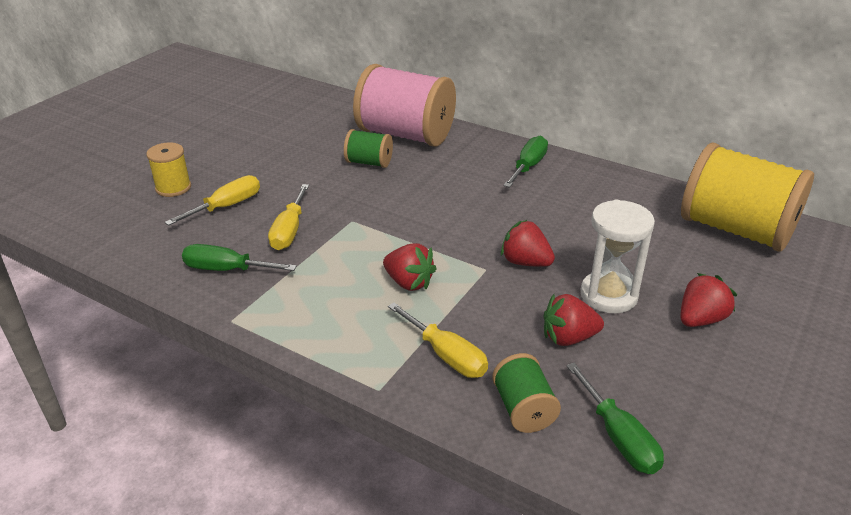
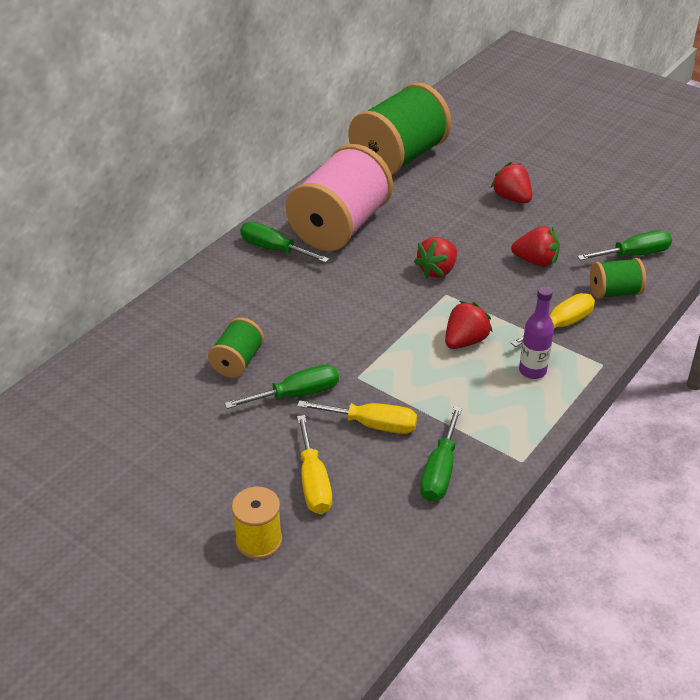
camera: 85 degrees left, 5 degrees up
(226, 206) = (313, 482): yellow screwdriver -> yellow screwdriver turned 150 degrees counterclockwise
(329, 192) = (297, 394): none -> green screwdriver
(364, 330) = (532, 371): none -> purple bottle
(405, 135) = (178, 330): pink spool -> pink spool (340, 227)
(568, 338) = (536, 261): red strawberry -> red strawberry turned 75 degrees counterclockwise
(608, 295) = (483, 234): white hourglass -> none
(736, 230) = (399, 158): yellow spool -> green spool

